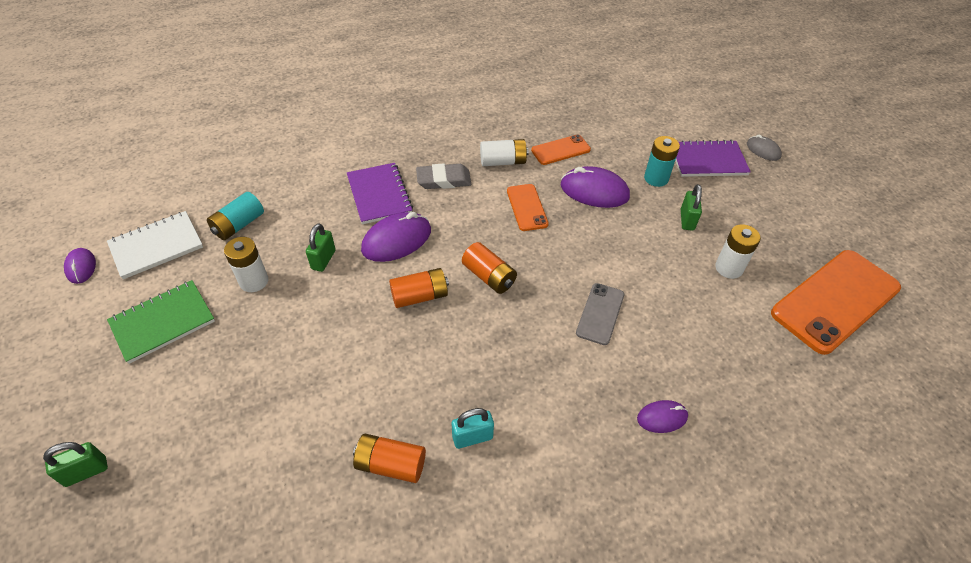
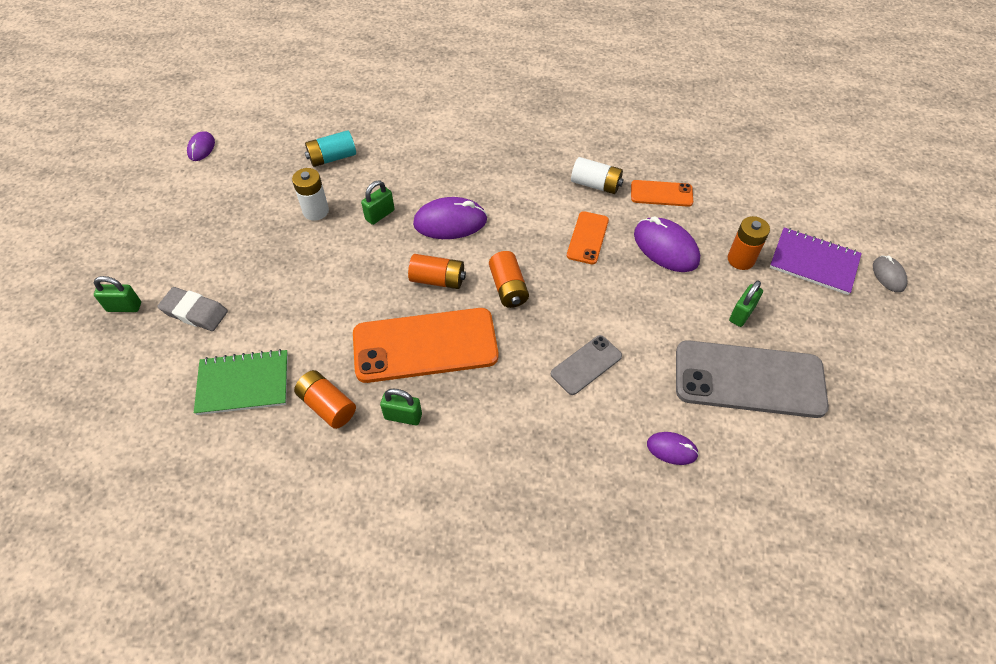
camera: 30 degrees right, 5 degrees up
(156, 246) = (262, 152): white notebook -> none
(163, 322) = (232, 217): green notebook -> green notebook (243, 383)
(379, 195) = (462, 174): purple notebook -> none
(443, 180) = (528, 182): grey eraser -> grey eraser (195, 312)
(472, 437) = (403, 416): turquoise padlock -> green padlock
(656, 178) = (741, 259): turquoise battery -> orange battery
(662, 418) = (575, 481): purple mouse -> purple mouse (672, 449)
(729, 268) = (749, 379): white battery -> grey phone
(835, 300) = (841, 461): orange phone -> orange phone (425, 345)

